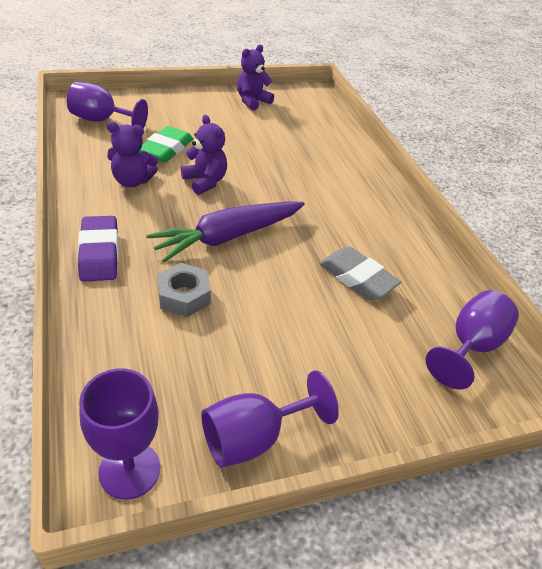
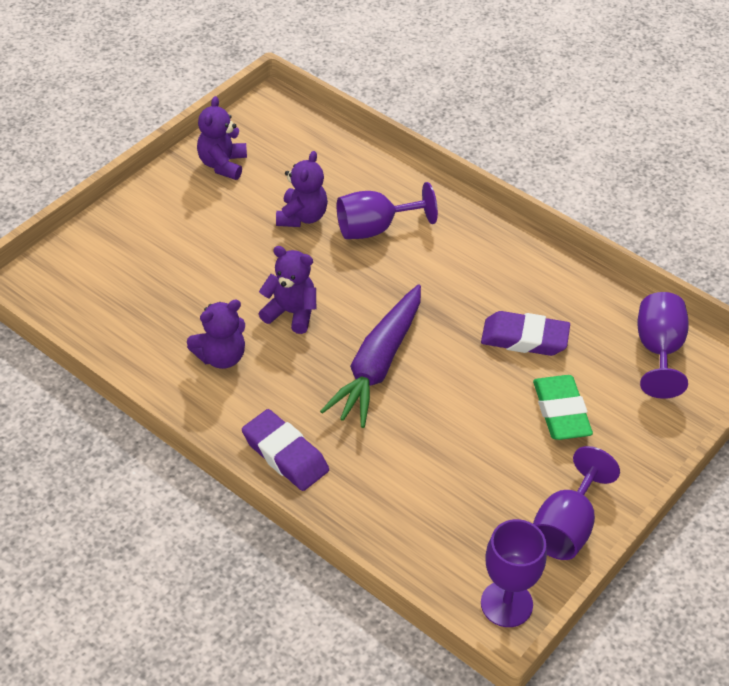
camera: 30 degrees left, 5 degrees up
(102, 120) = (93, 296): purple goblet -> purple goblet (375, 228)
(166, 149) = (208, 294): green eraser -> green eraser (561, 412)
(184, 296) = (402, 448): grey nut -> none
(271, 142) = (302, 217): none -> purple teddy bear
(357, 278) = (524, 338): grey eraser -> purple eraser

